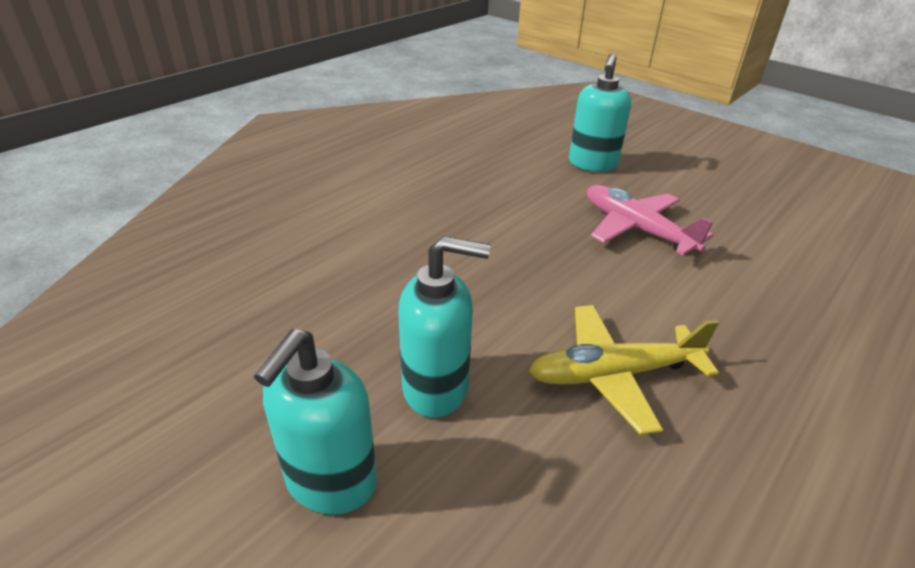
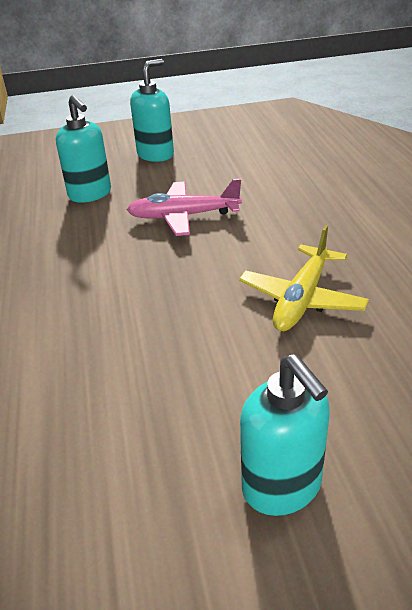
camera: 50 degrees left, 0 degrees up
(436, 388) = (241, 388): turquoise soap dispenser -> turquoise soap dispenser (156, 155)

